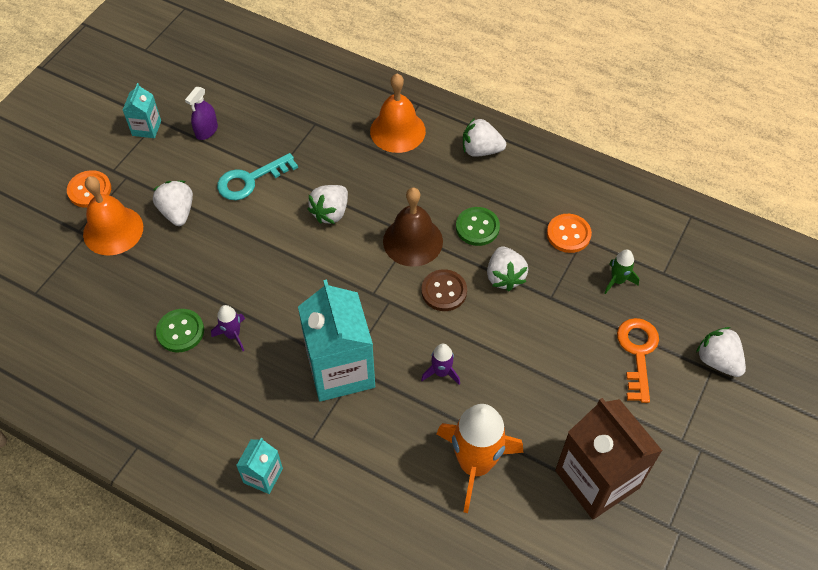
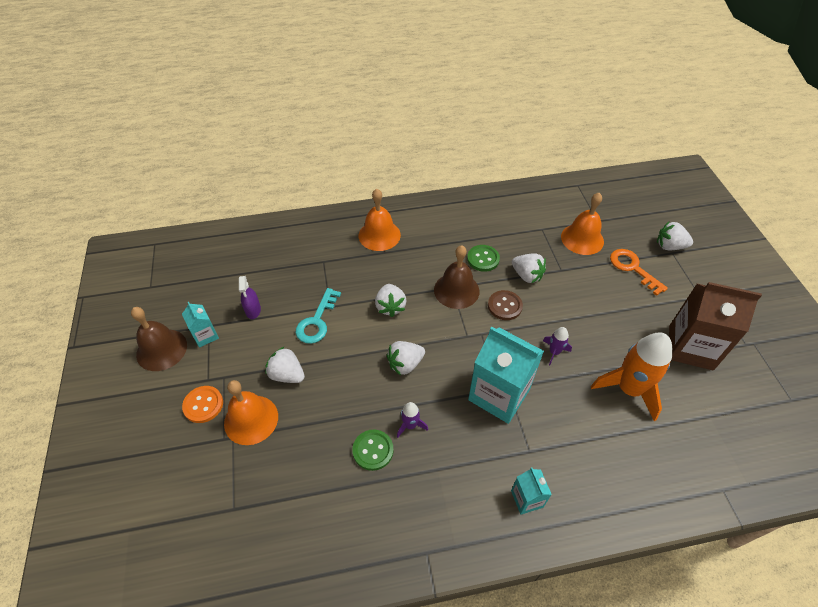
camera: 40 degrees left, 5 degrees down
(102, 117) = (161, 349): none -> brown bell
(481, 150) = (438, 217): white strawberry -> white strawberry (405, 364)
(568, 234) = (532, 231): orange button -> none
(617, 280) = (582, 239): green rocket -> orange bell

